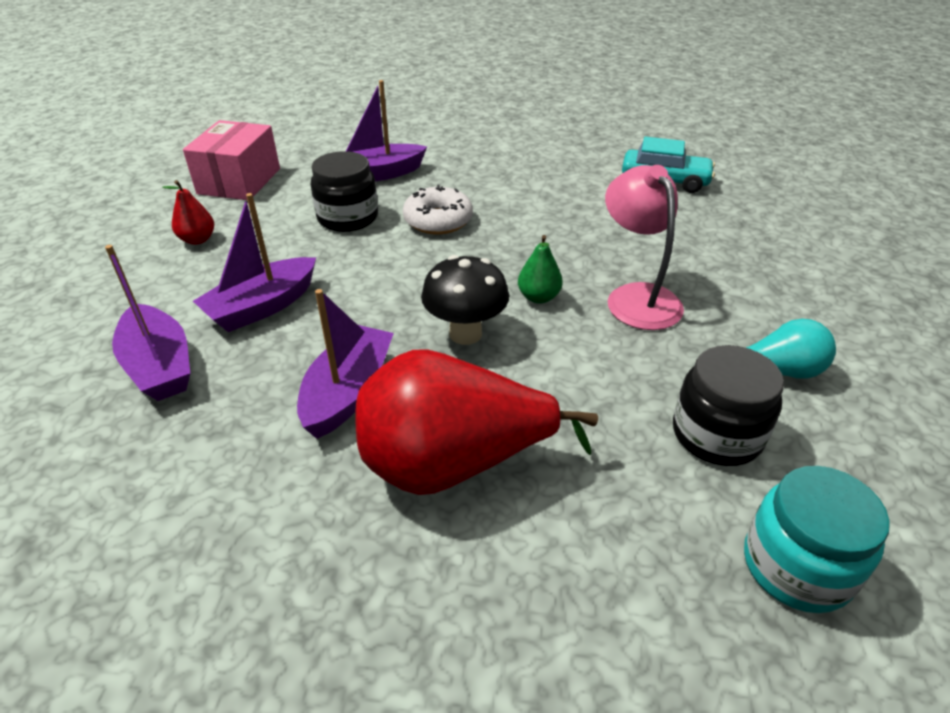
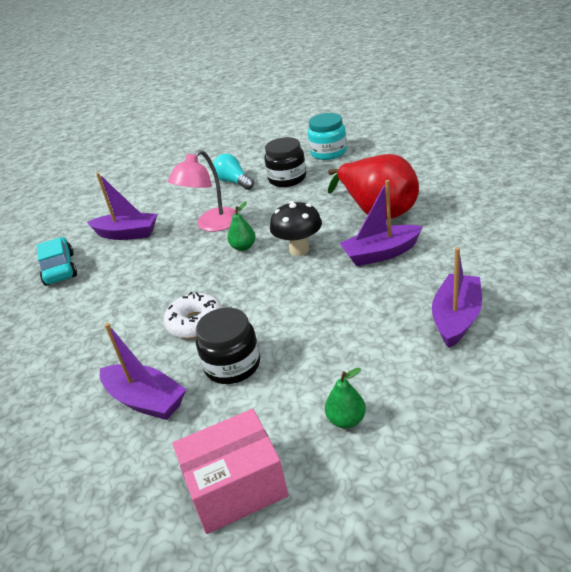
camera: 120 degrees left, 5 degrees down
(198, 240) = (346, 420): red pear -> green pear
(262, 306) = (367, 324): purple boat -> purple boat (127, 234)

